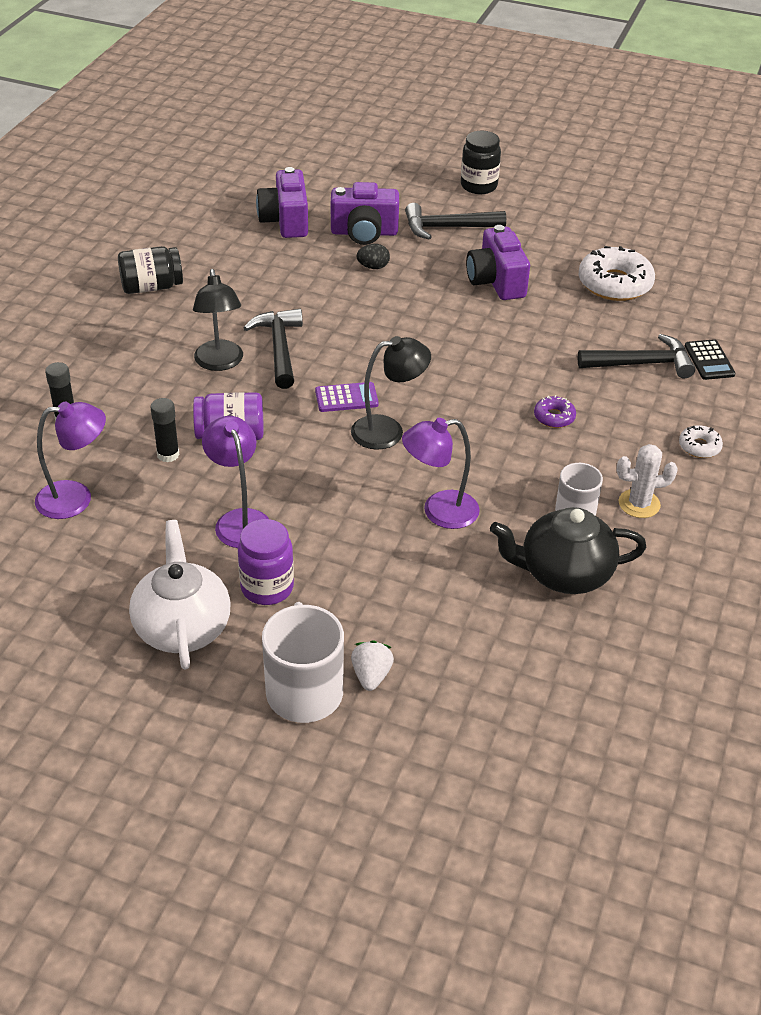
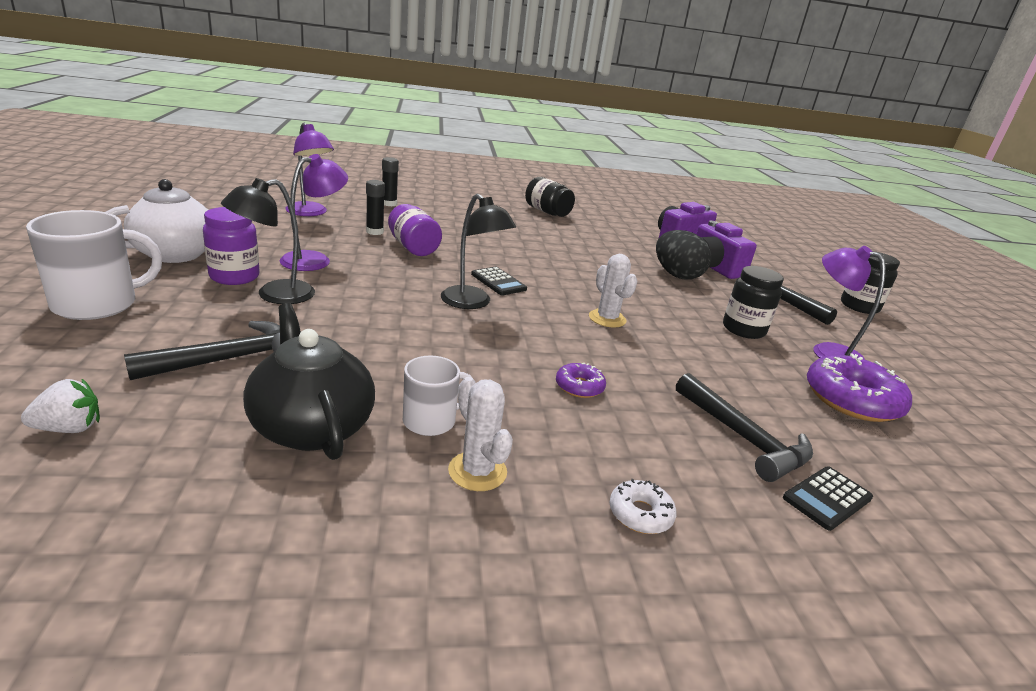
camera: 60 degrees right, 15 degrees down
(220, 363) = (491, 237): black lamp -> black lamp (274, 295)
(279, 348) = (531, 253): black hammer -> black hammer (228, 359)
(346, 398) = (498, 282): purple calculator -> black calculator
(371, 676) = (118, 331): white strawberry -> white strawberry (69, 428)
(373, 267) = (676, 275): black egg -> black egg, size x1.97
(439, 512) = (375, 338): purple lamp -> purple lamp (827, 352)
(449, 355) = (607, 319): none -> white cactus
(496, 281) = (743, 330): purple camera -> black jar
(614, 284) = (852, 399): white donut -> purple donut

